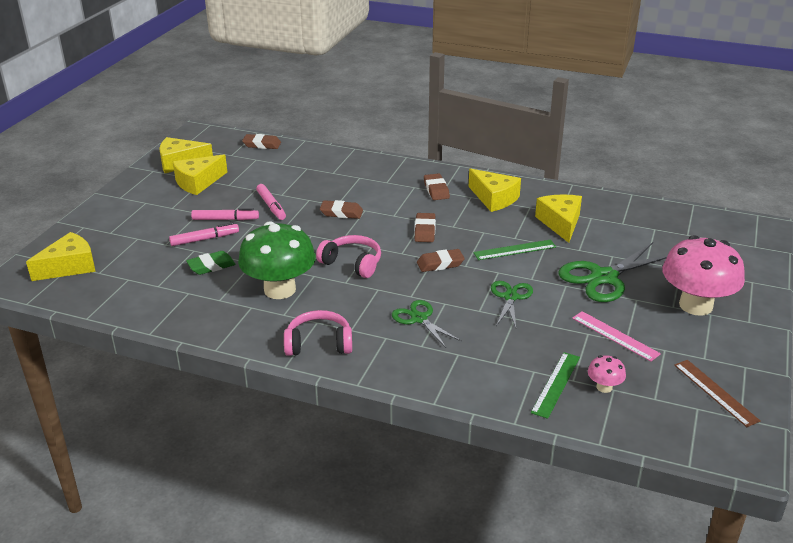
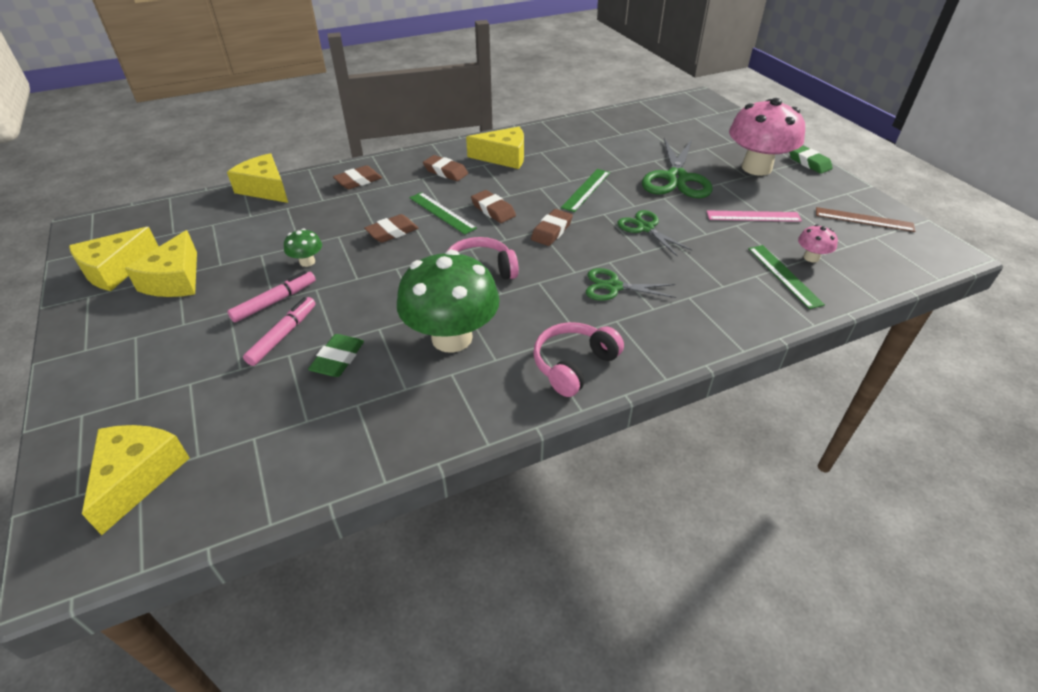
camera: 45 degrees left, 10 degrees up
(262, 145) = (196, 207): brown eraser -> brown eraser (358, 181)
(271, 206) = (307, 262): pink marker -> green mushroom
(390, 216) = (442, 213): none -> green ruler
(560, 223) = (582, 153): yellow cheese -> yellow cheese (265, 189)
(760, 327) = (809, 162): none -> green eraser

